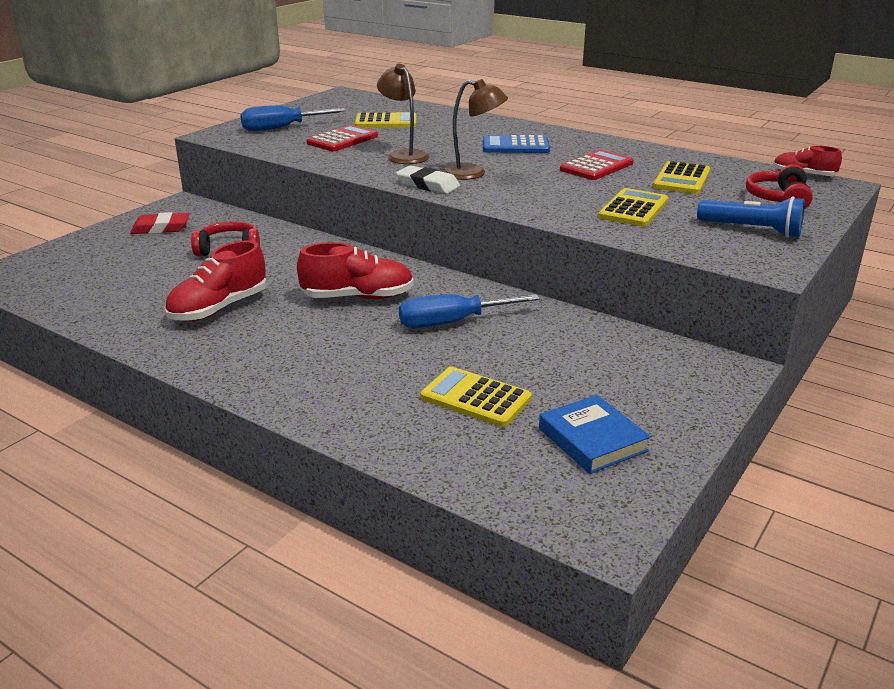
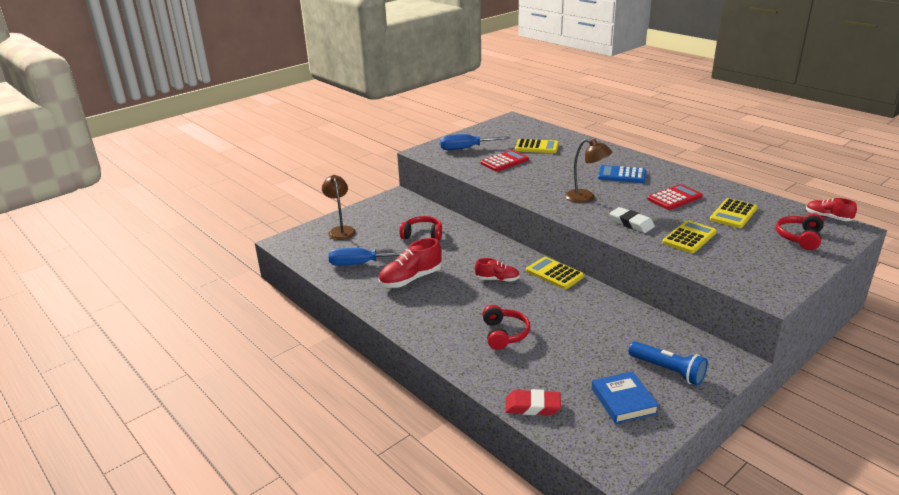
camera: 15 degrees right, 0 degrees up
(161, 228) = (383, 214): red eraser -> red eraser (533, 406)
(358, 297) = (497, 279): red shoe -> red shoe, size x0.61
(384, 368) = (504, 334): none -> red headphones
(404, 155) = (542, 178): brown lamp -> brown lamp (341, 230)
(428, 185) = (553, 205): white eraser -> white eraser (631, 223)
(452, 322) = (554, 305): blue screwdriver -> blue screwdriver (360, 264)
(475, 398) = (556, 362): yellow calculator -> yellow calculator (554, 274)
(752, 230) = (769, 263): blue flashlight -> blue flashlight (668, 370)

